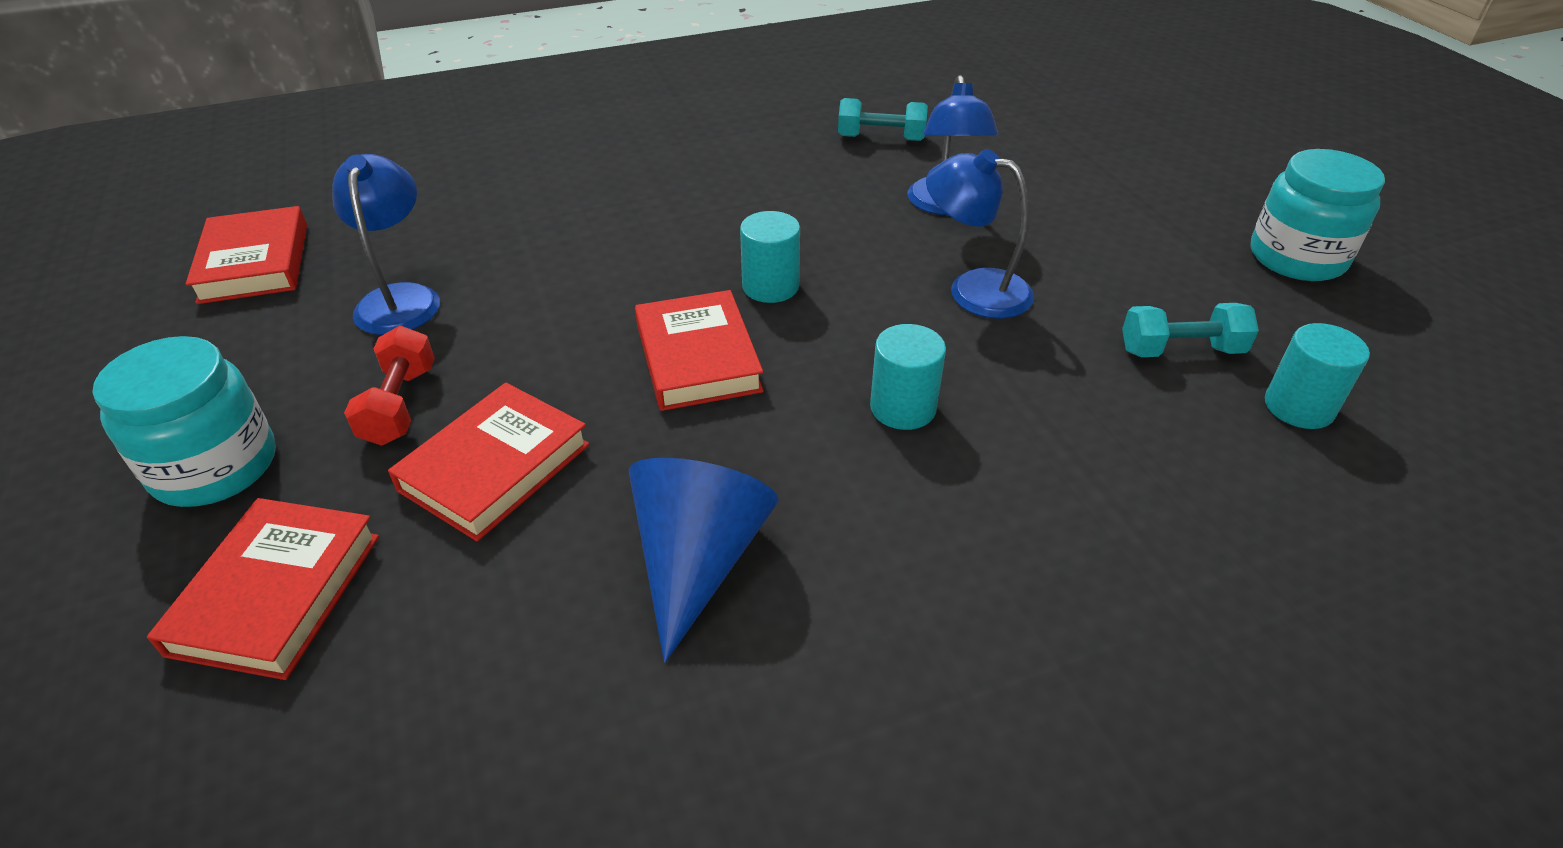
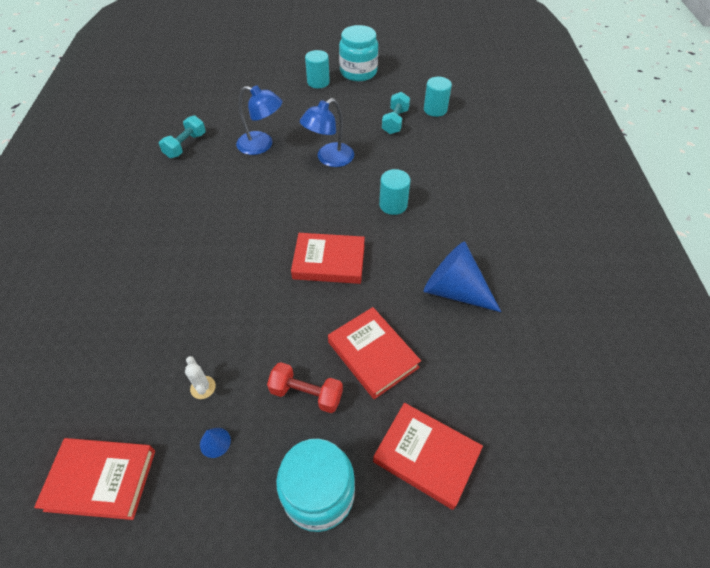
camera: 70 degrees left, 10 degrees up
(308, 336) = (215, 442): none -> blue cone
(400, 298) = (203, 387): blue lamp -> white cactus
(770, 286) = (289, 222): turquoise cylinder -> turquoise cylinder (318, 82)

